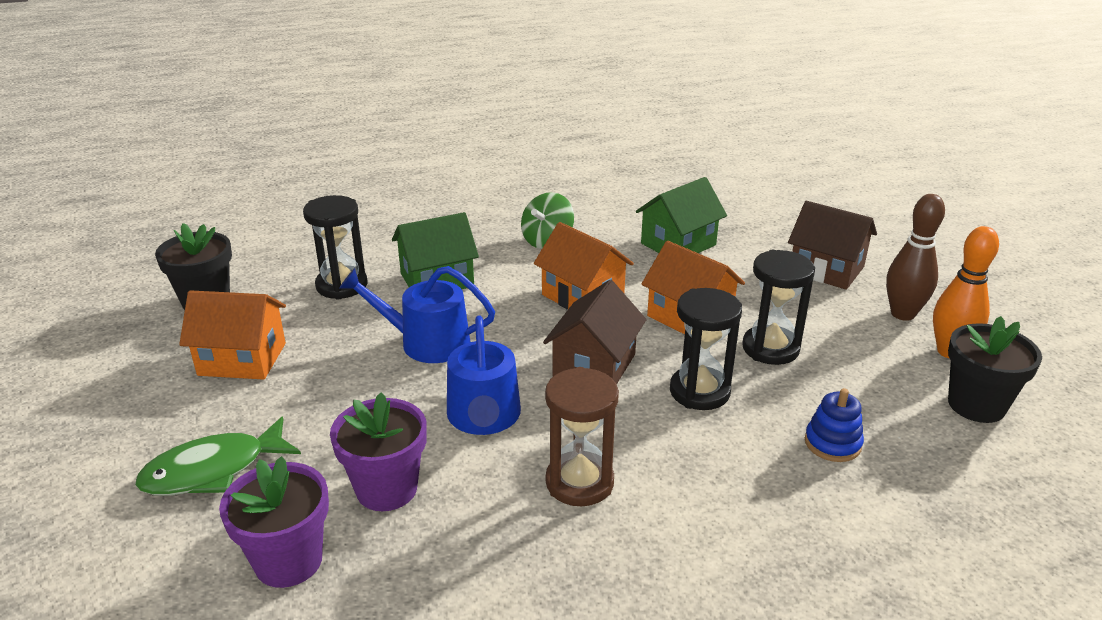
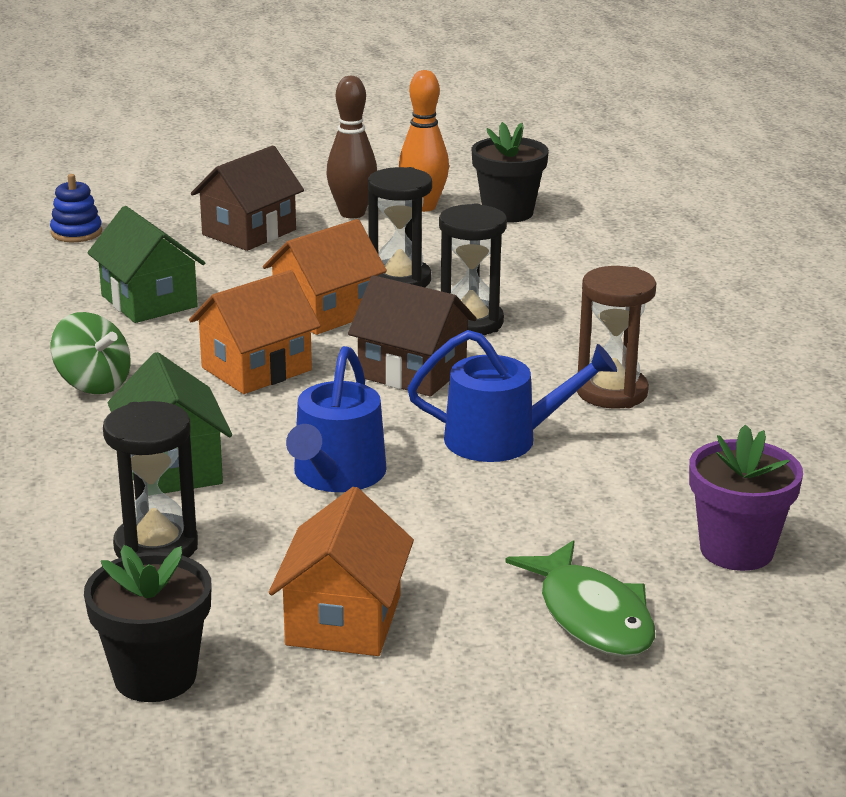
camera: 85 degrees left, 5 degrees down
(386, 489) = (624, 496): purple flower pot -> none
(832, 443) = (558, 275): blue stacking toy -> blue stacking toy (76, 233)

